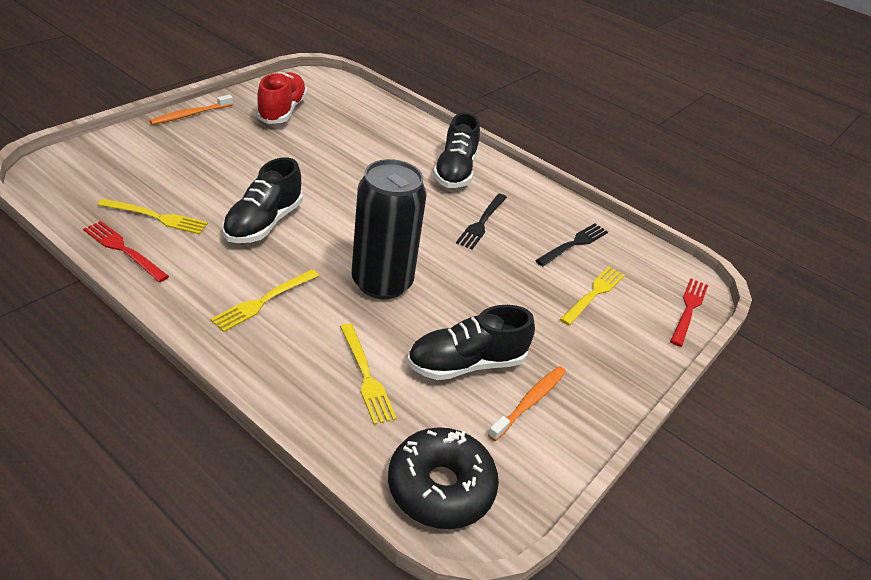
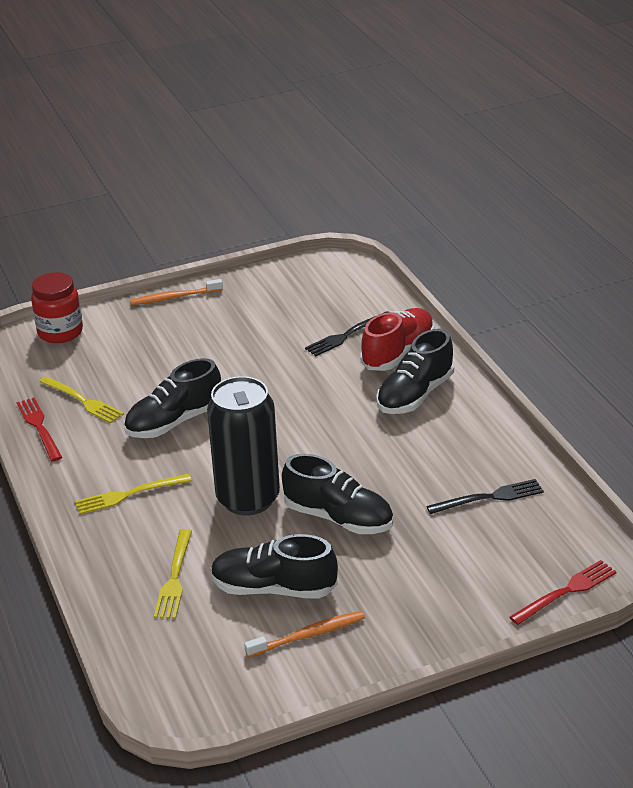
camera: 35 degrees right, 5 degrees down
(92, 156) = (60, 332): none -> red jar
(282, 111) = (270, 302): red shoe -> red shoe (398, 353)
(440, 487) = (174, 679): black donut -> none
(473, 284) = (338, 518): none -> black shoe
(481, 223) = (400, 457): black fork -> black fork (346, 335)
(594, 294) = (466, 553): yellow fork -> none

